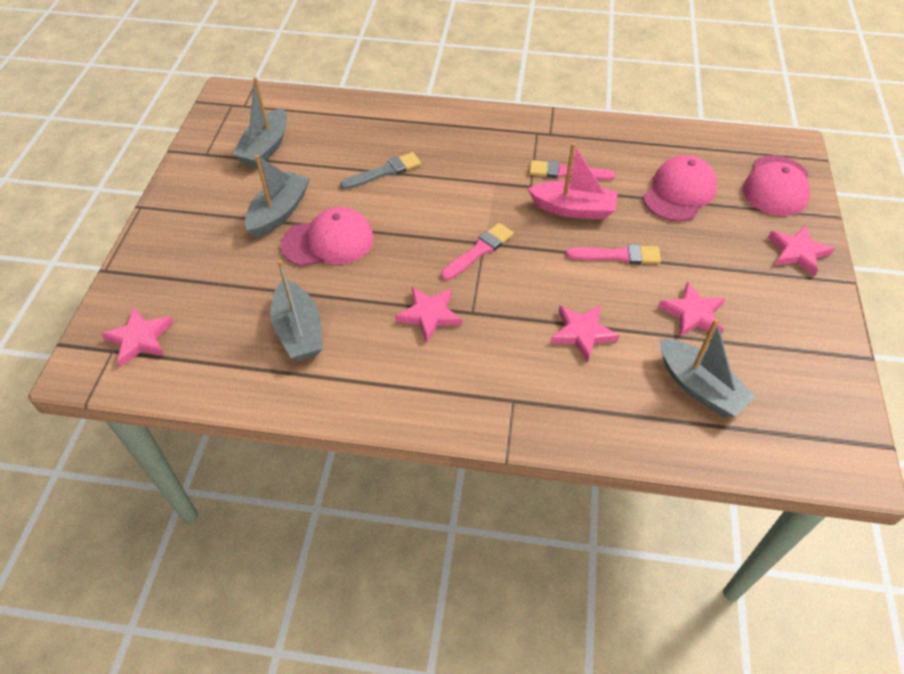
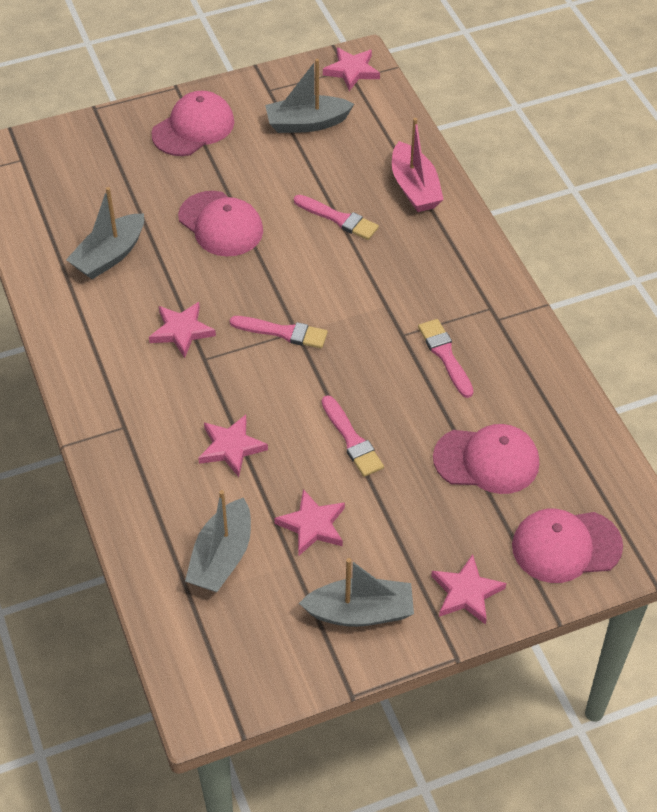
camera: 60 degrees right, 0 degrees up
(140, 339) = (42, 168): pink star -> pink star (352, 71)
(200, 214) = (193, 128): none -> pink cap
(279, 212) = (232, 175): grey boat -> grey boat (360, 612)
(384, 172) = (338, 219): grey brush -> pink brush
(573, 209) = (393, 381): pink boat -> pink boat (414, 188)

